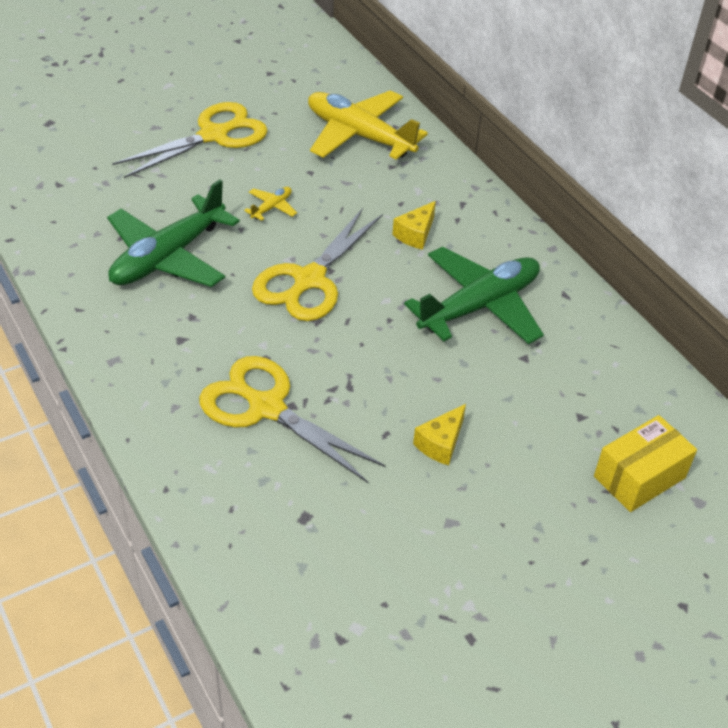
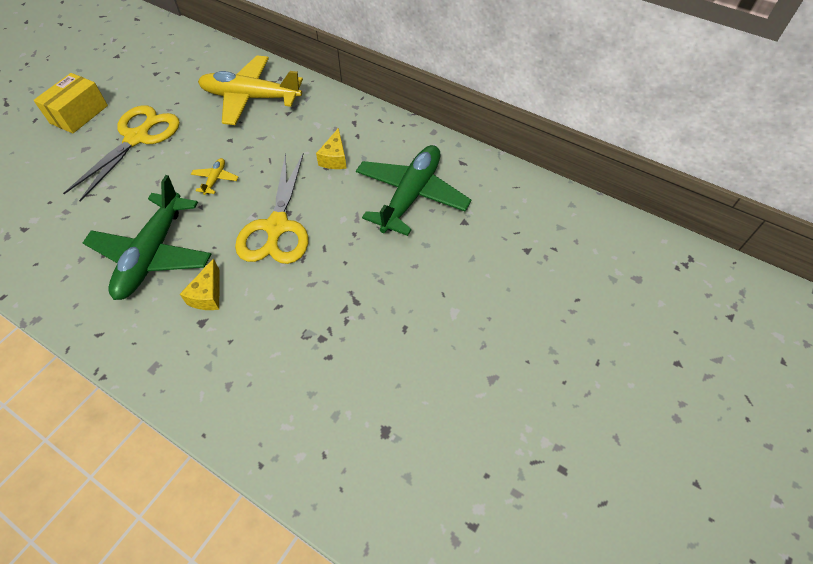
camera: 25 degrees left, 10 degrees up
(267, 408) = (303, 350): yellow scissors -> none
(440, 443) = (447, 317): yellow cheese -> yellow cheese (208, 295)
(639, 477) = (591, 278): yellow box -> yellow box (79, 114)

